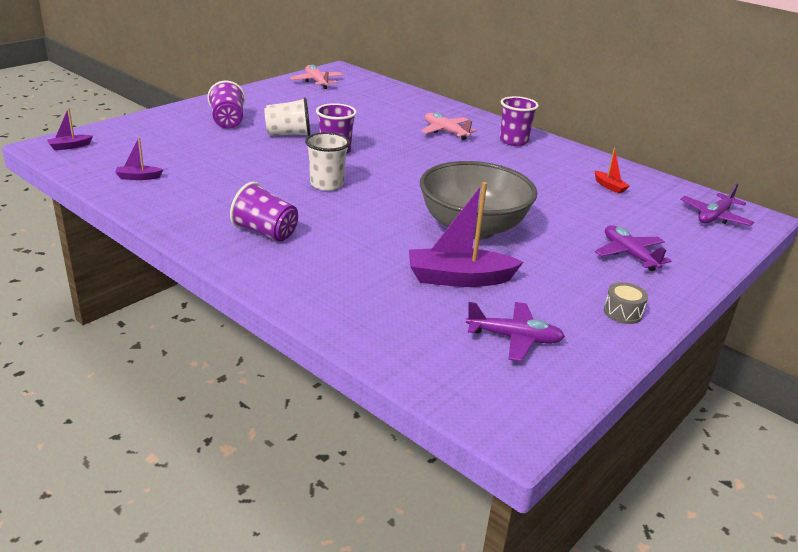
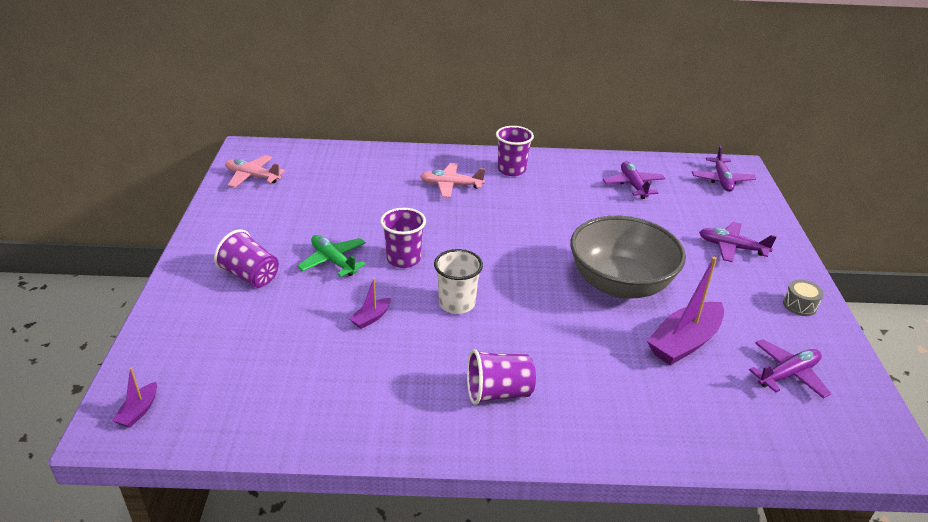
camera: 40 degrees left, 5 degrees up
(138, 177) = (284, 404): purple boat -> purple boat (371, 318)
(288, 134) = (333, 261): white cup -> green plane
(609, 186) = (633, 185): red boat -> purple plane

